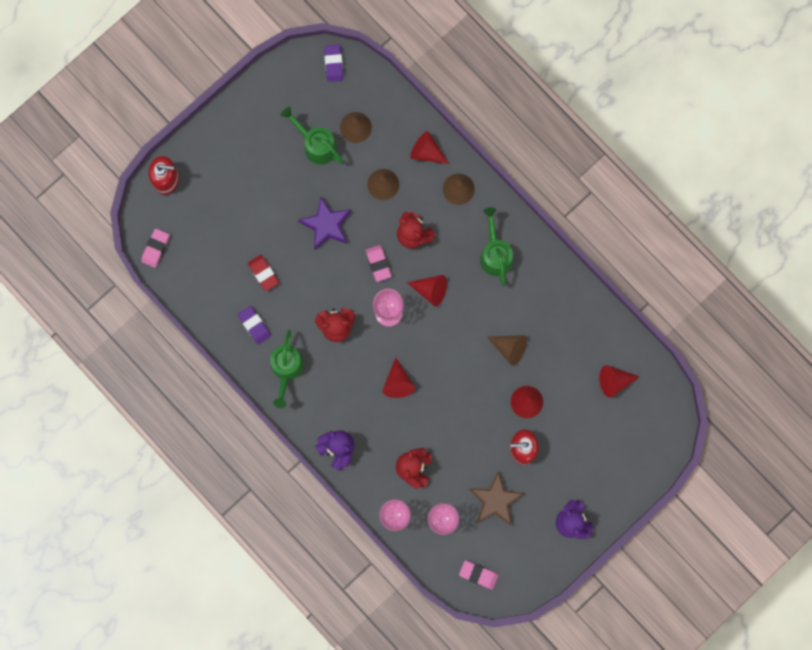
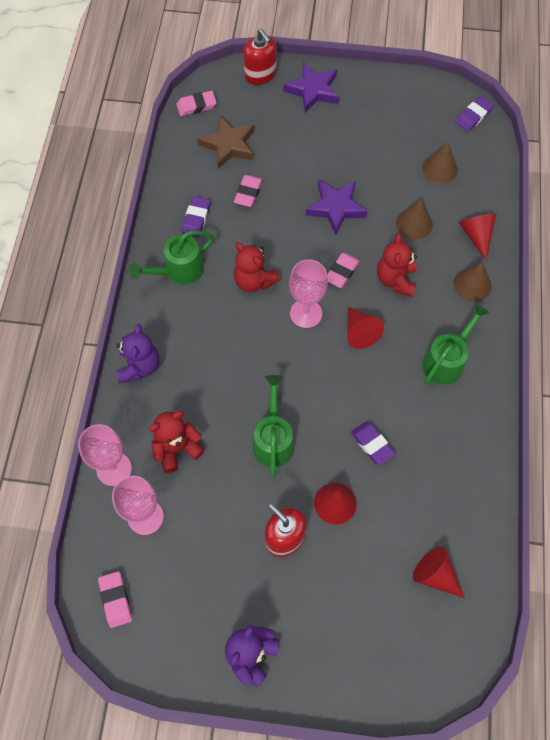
camera: 50 degrees right, 15 degrees down
(214, 154) = (313, 90): none -> purple star
(263, 273) = (248, 193): red eraser -> pink eraser
(316, 144) = (395, 151): green watering can -> green watering can (273, 439)
(398, 383) = (248, 370): red cone -> none
(495, 500) = (208, 553): brown star -> brown star (228, 145)
(509, 348) = (372, 444): brown cone -> purple eraser

